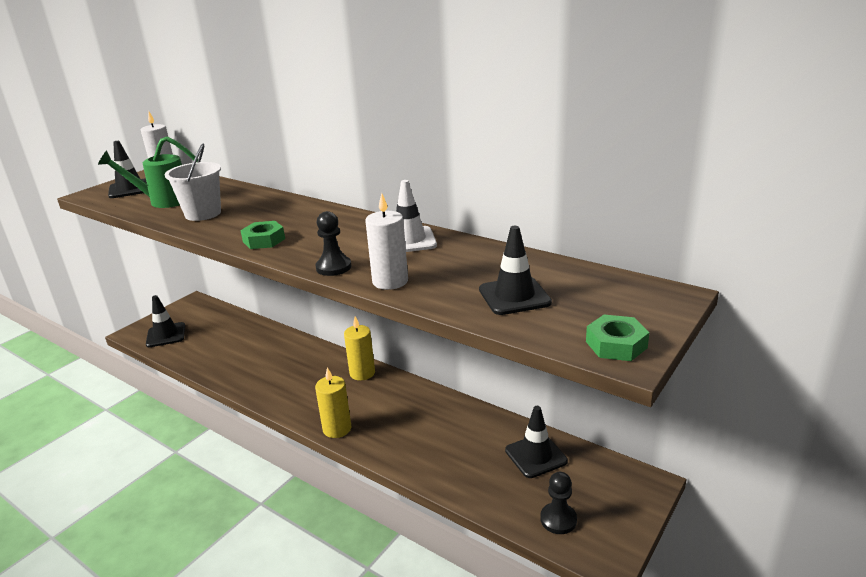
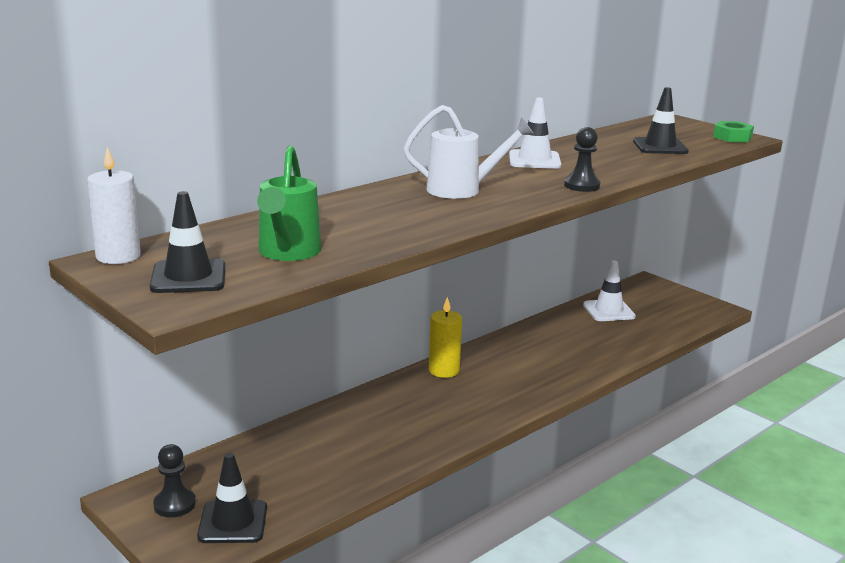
camera: 80 degrees left, 5 degrees down
(203, 214) = (372, 231): white bucket -> none
(264, 240) = (493, 206): green nut -> none
(304, 225) = (462, 190): none -> white watering can
(337, 429) = (542, 392): yellow candle -> none
(390, 281) = (621, 172): white candle -> none
(536, 456) = (609, 311): black traffic cone -> white traffic cone
(558, 519) = (682, 316): black pawn -> black pawn (174, 504)

